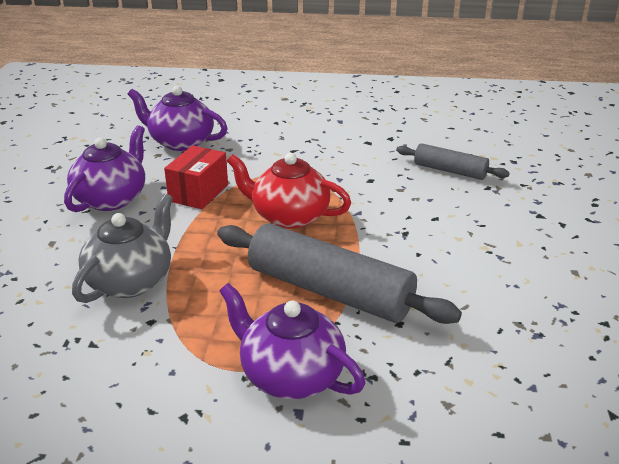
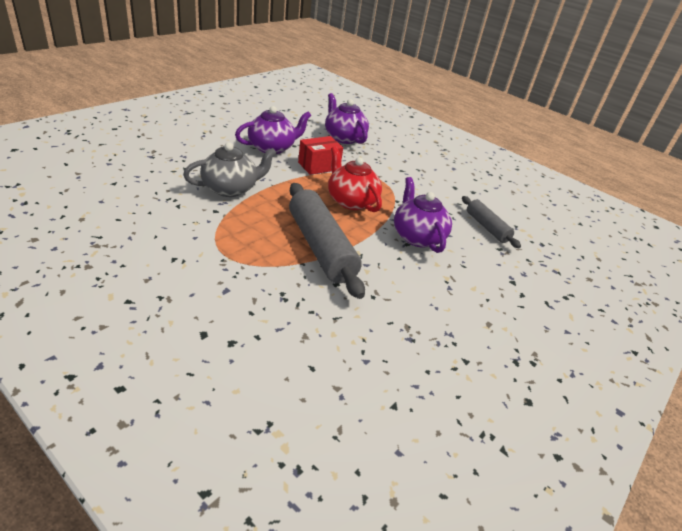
camera: 30 degrees right, 5 degrees up
(290, 375) = (245, 272): purple teapot -> purple teapot (417, 236)

